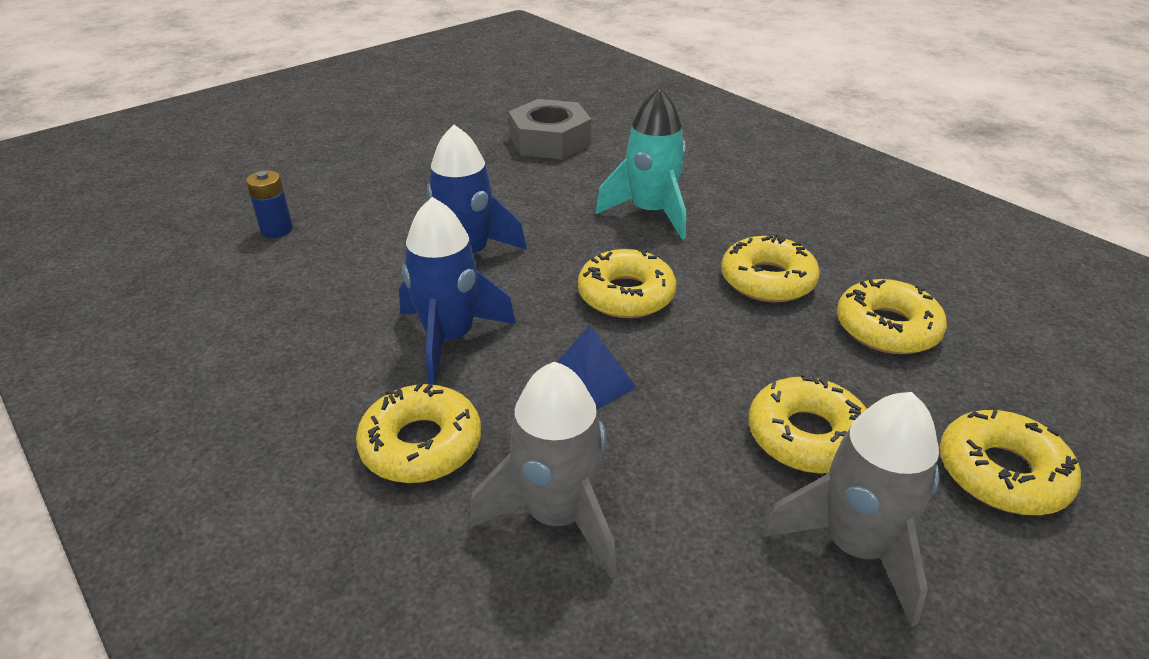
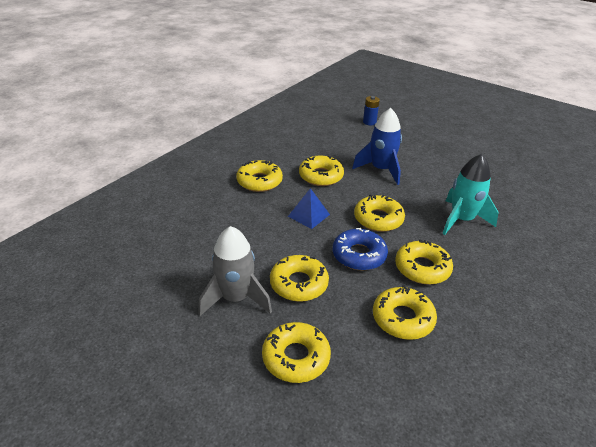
camera: 75 degrees right, 0 degrees up
(450, 338) = (321, 176): blue rocket -> yellow donut
(550, 141) = (512, 176): grey nut -> none
(557, 515) = (234, 217): grey rocket -> none
(728, 340) = (359, 255): none -> blue donut

